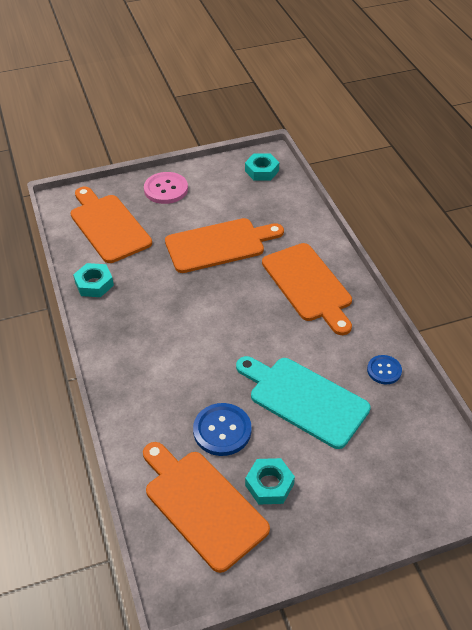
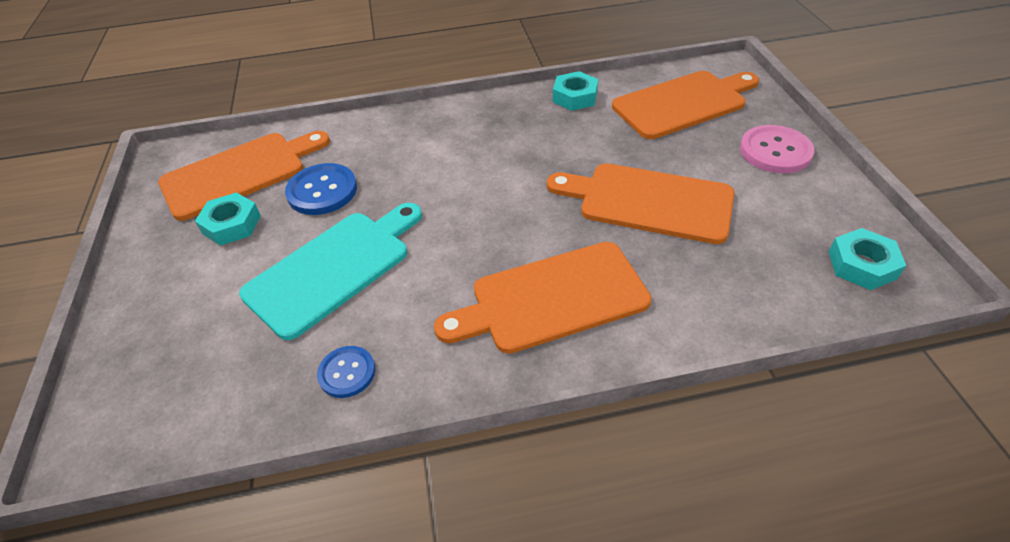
camera: 100 degrees right, 0 degrees up
(219, 245) = (649, 201): orange cutting board -> orange cutting board turned 120 degrees clockwise

